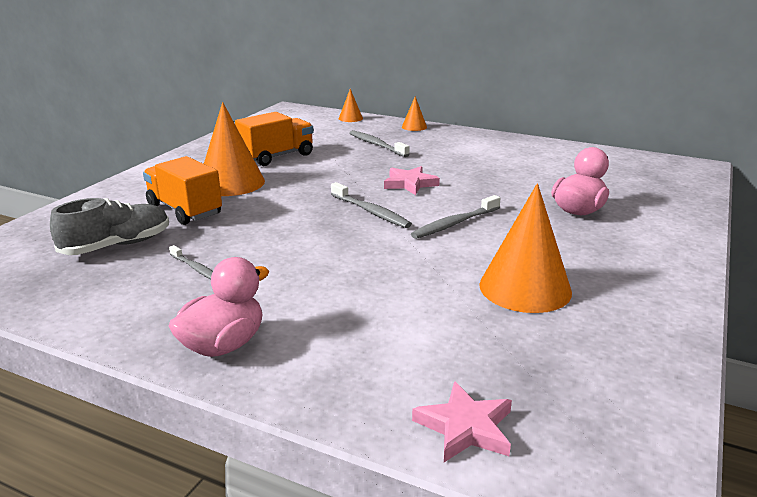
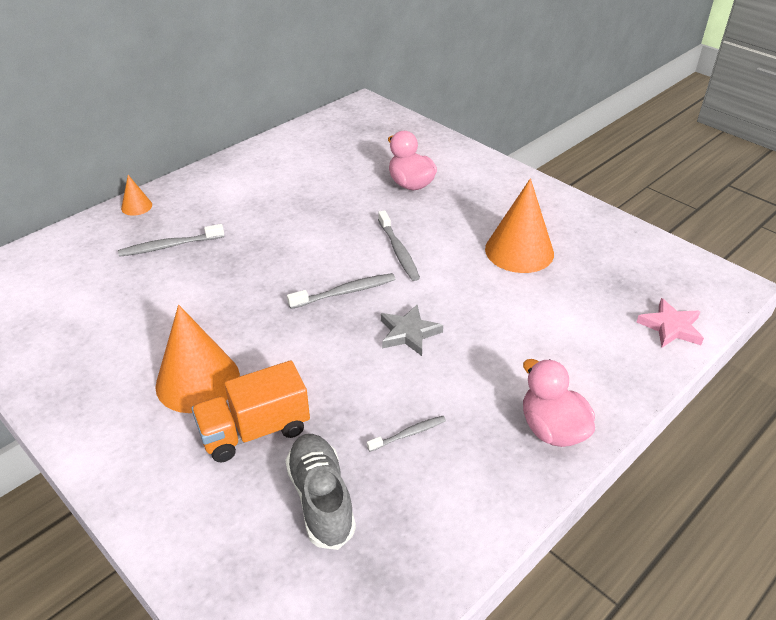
camera: 70 degrees left, 15 degrees up
(277, 156) = (140, 329): orange truck -> none
(332, 248) = (409, 333): none -> grey star
(350, 118) = (57, 243): orange cone -> none
(410, 184) = (295, 252): pink star -> none

